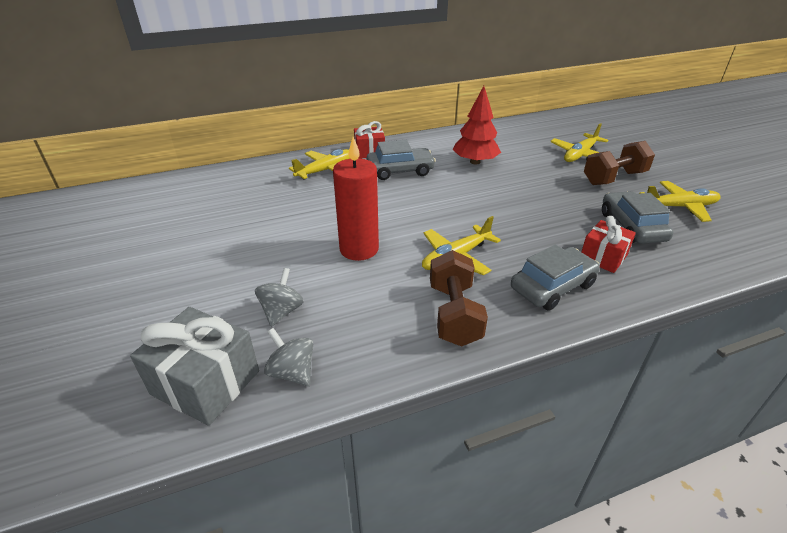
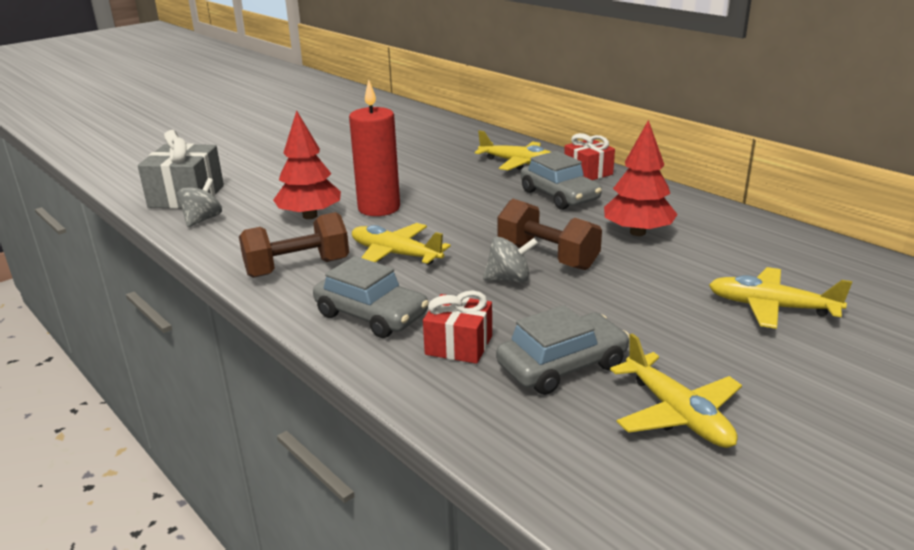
camera: 70 degrees right, 10 degrees down
(282, 311) = (271, 200): grey spinning top -> grey spinning top (509, 279)
(345, 291) = (310, 216): none -> red tree
(614, 178) = (717, 344): brown dumbbell -> brown dumbbell (547, 257)

